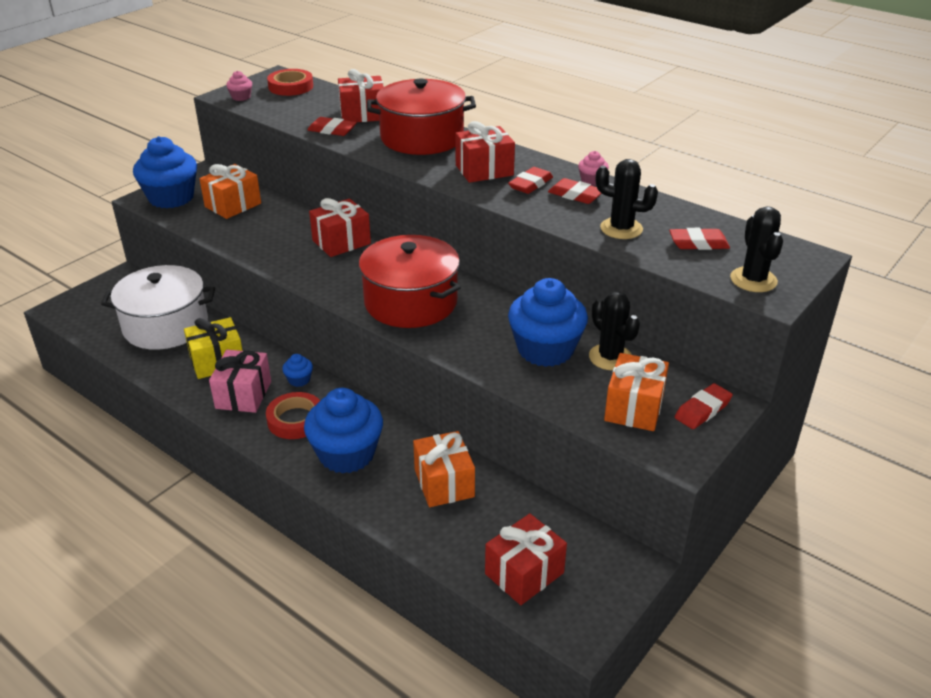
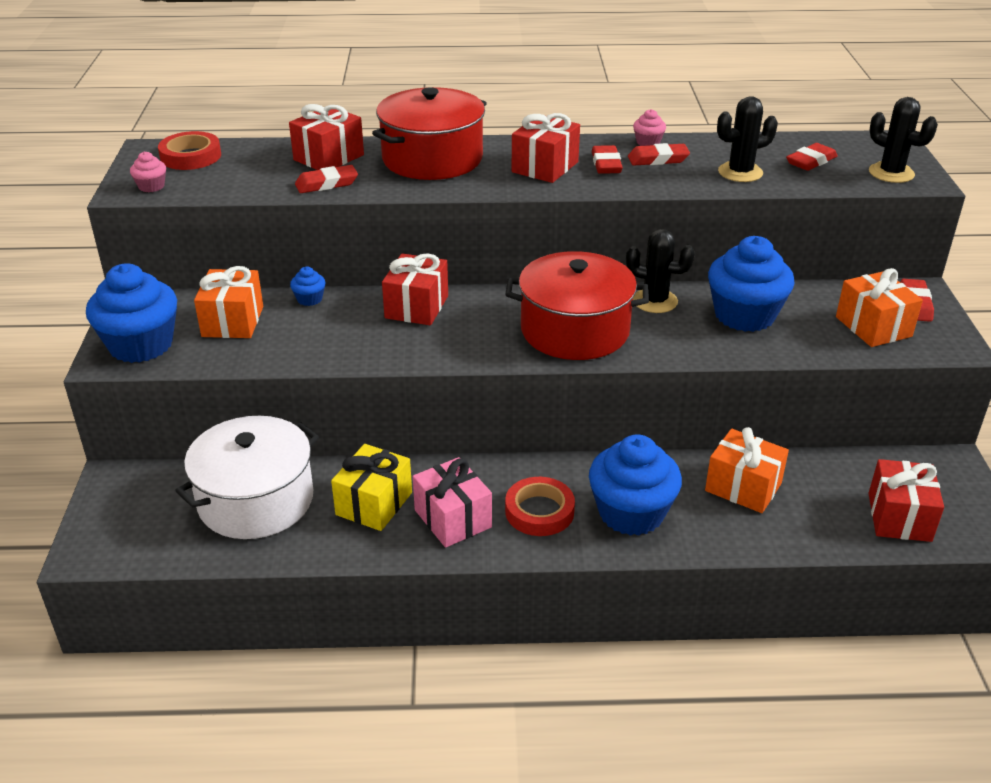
camera: 40 degrees left, 0 degrees up
(299, 380) = (485, 474): blue cupcake -> blue cupcake (309, 299)
(610, 357) = (797, 297): black cactus -> black cactus (655, 301)

